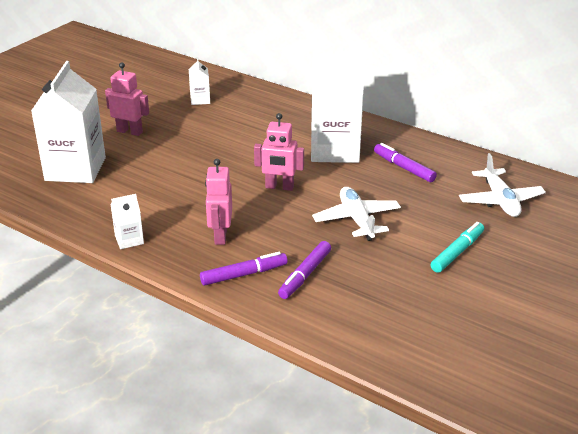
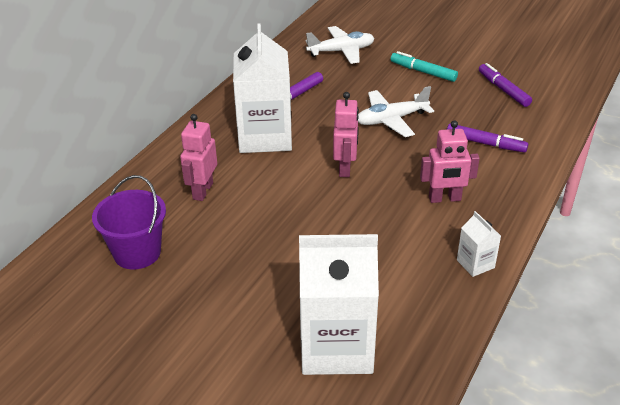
camera: 95 degrees left, 5 degrees up
(129, 131) = (229, 310): pink robot -> pink robot (202, 191)
(200, 100) = (137, 253): white carton -> purple bucket
(244, 274) = (499, 177): purple marker -> purple marker (503, 90)

